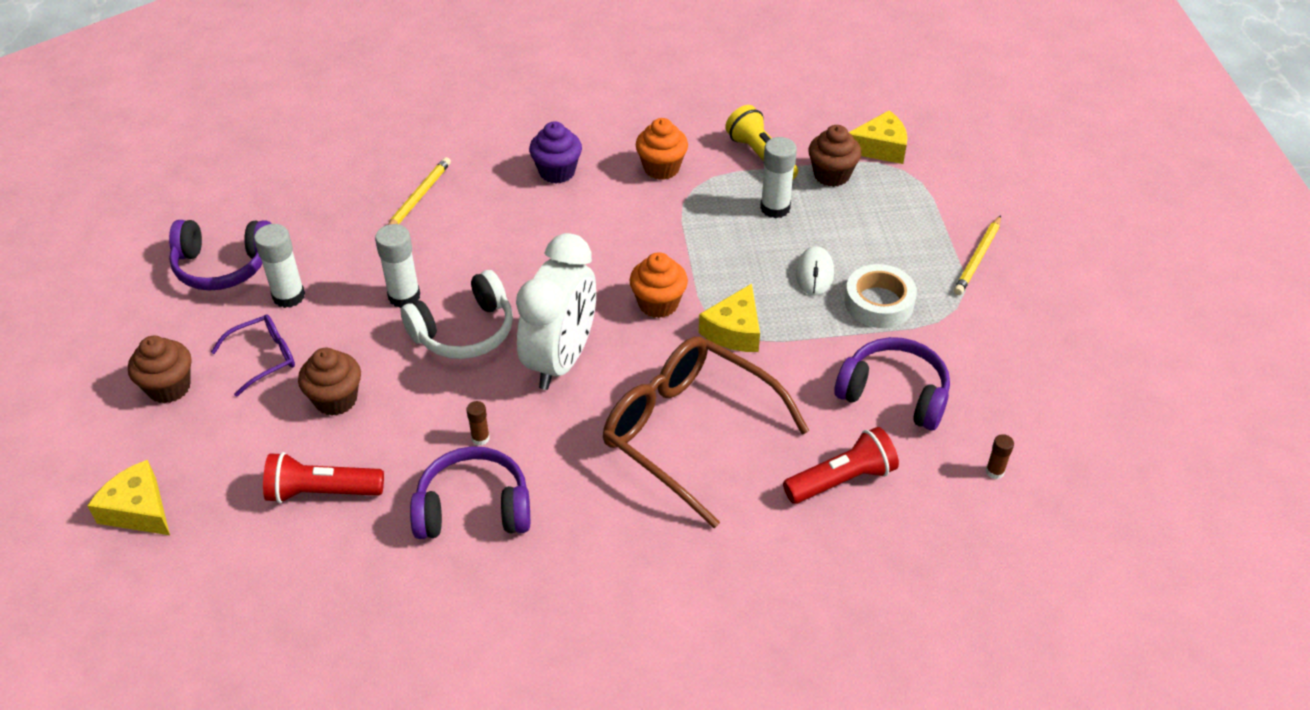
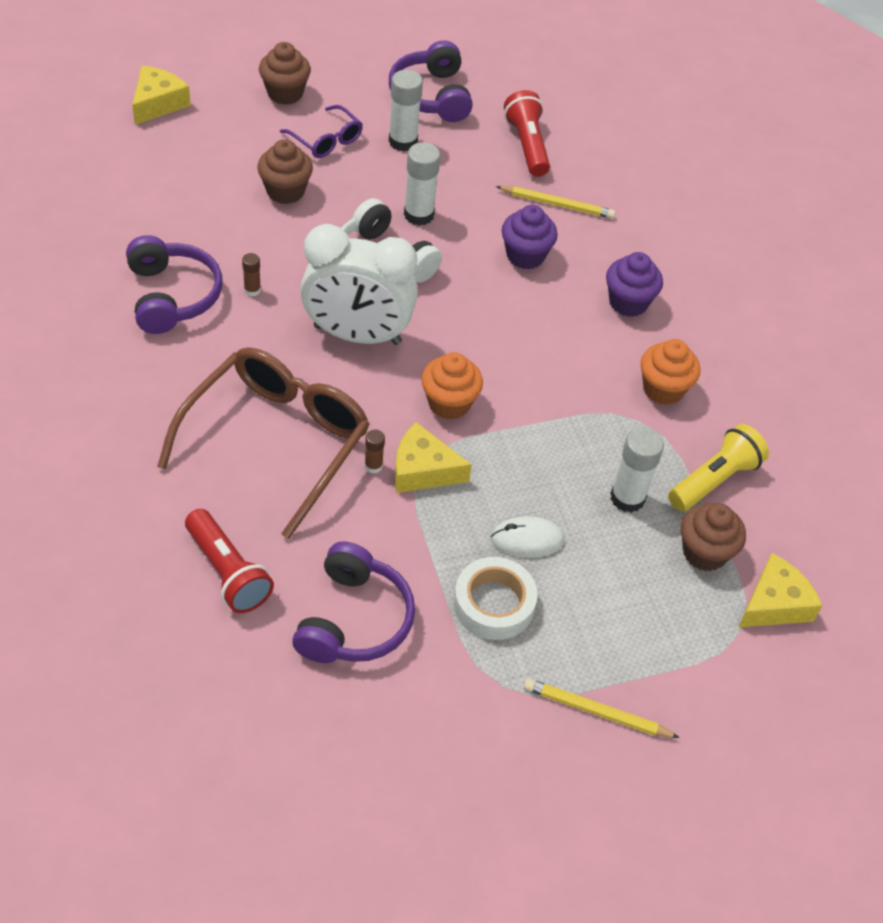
camera: 75 degrees right, 5 degrees up
(322, 492) = (183, 200): red flashlight -> red flashlight (527, 145)
(482, 228) = (525, 256): none -> purple cupcake
(880, 148) = (774, 604): yellow cheese -> yellow cheese turned 105 degrees counterclockwise
(994, 471) = (252, 718): brown glue stick -> brown glue stick (373, 466)

